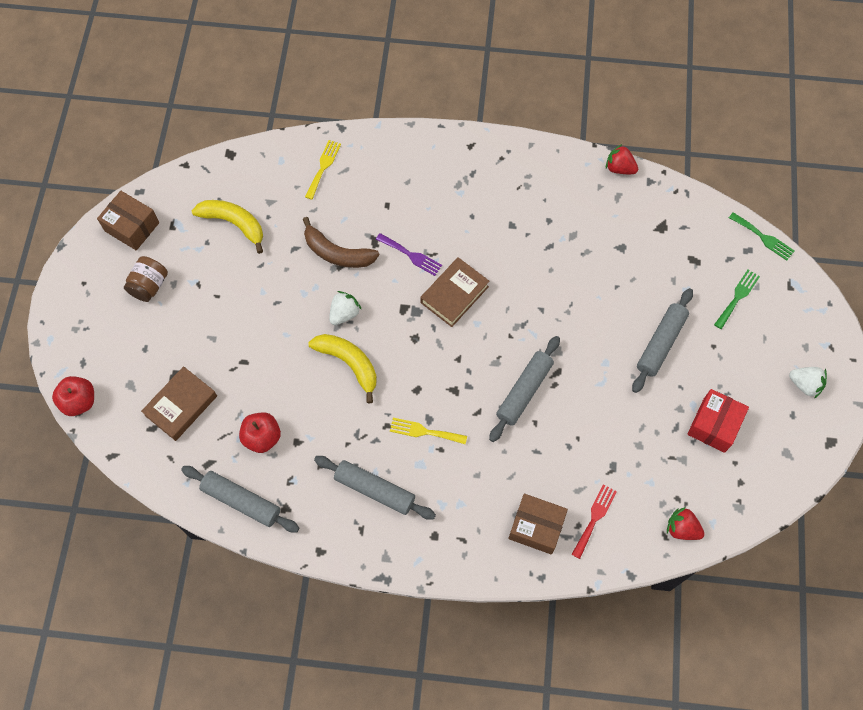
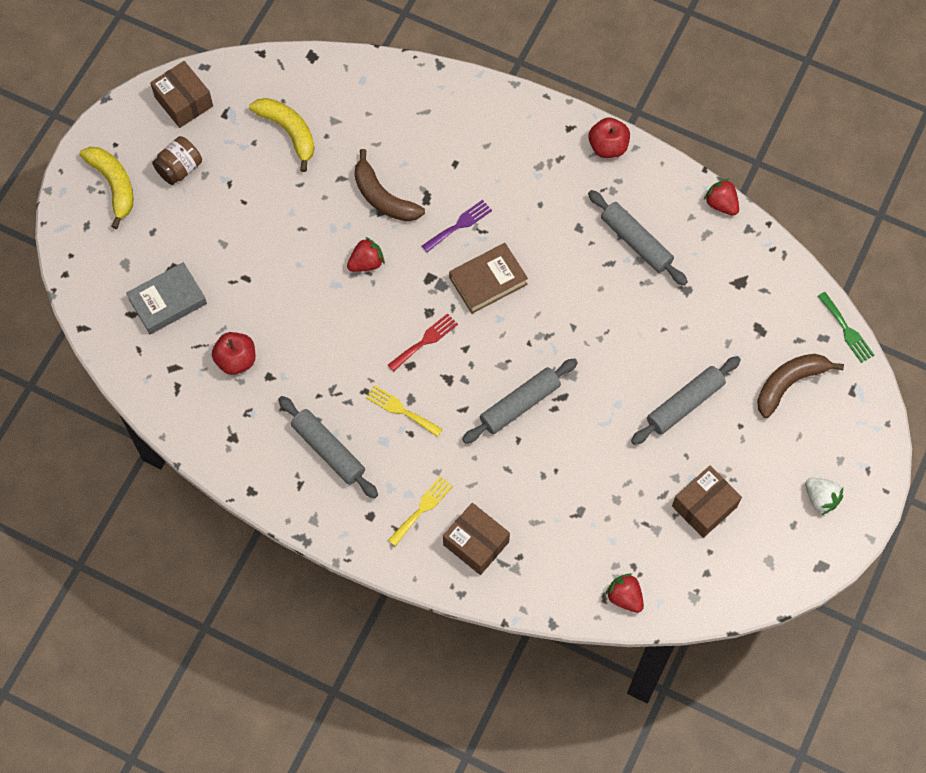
camera: 20 degrees right, 0 degrees up
(79, 401) = (70, 263): red apple -> red apple (608, 147)
(181, 405) = (167, 301): brown book -> grey book
(241, 501) = (192, 416): grey rolling pin -> grey rolling pin (636, 242)
(323, 167) = (403, 101): yellow fork -> yellow fork (422, 509)
(344, 313) = (366, 263): white strawberry -> red strawberry
(349, 363) = (351, 315): yellow banana -> yellow banana (114, 185)
(411, 255) = (459, 225): purple fork -> purple fork turned 90 degrees counterclockwise
(594, 518) = (539, 555): red fork -> red fork (425, 341)
(714, 425) = (704, 506): red box -> brown box
(737, 297) = (789, 383): green fork -> brown banana

